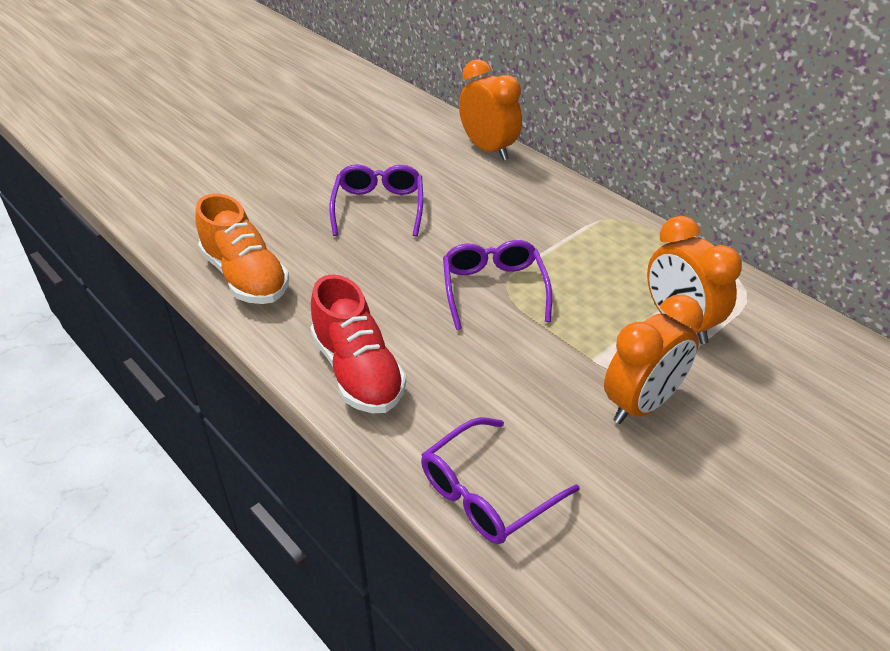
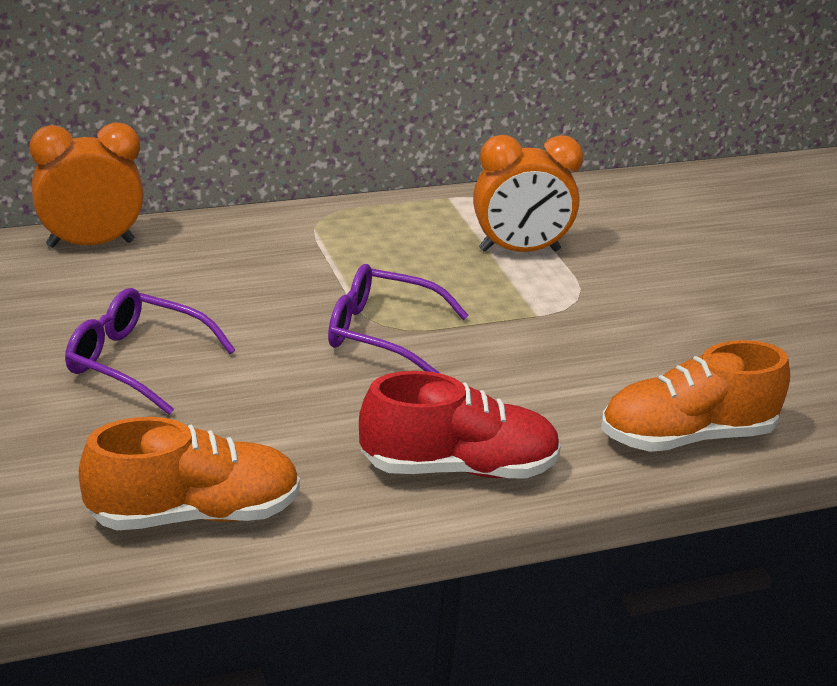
camera: 70 degrees left, 10 degrees down
(486, 493) = (686, 437): purple glasses -> orange shoe
(642, 404) = (616, 312): orange clock -> none

